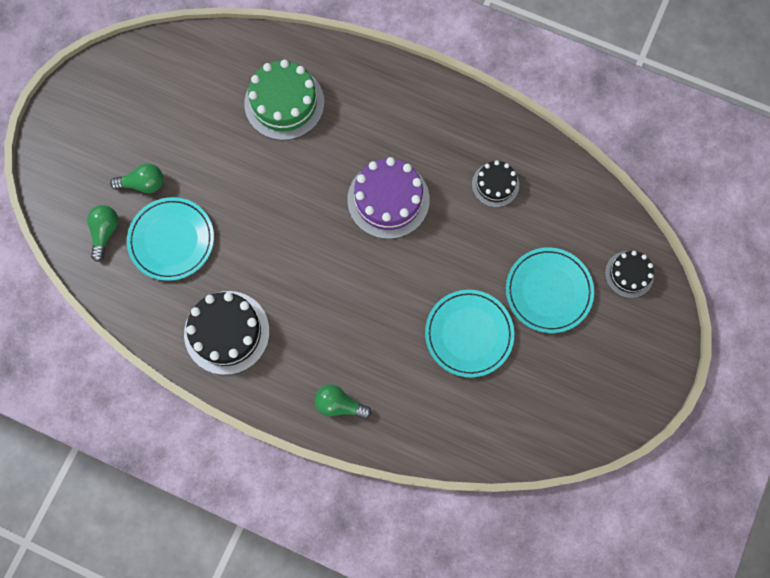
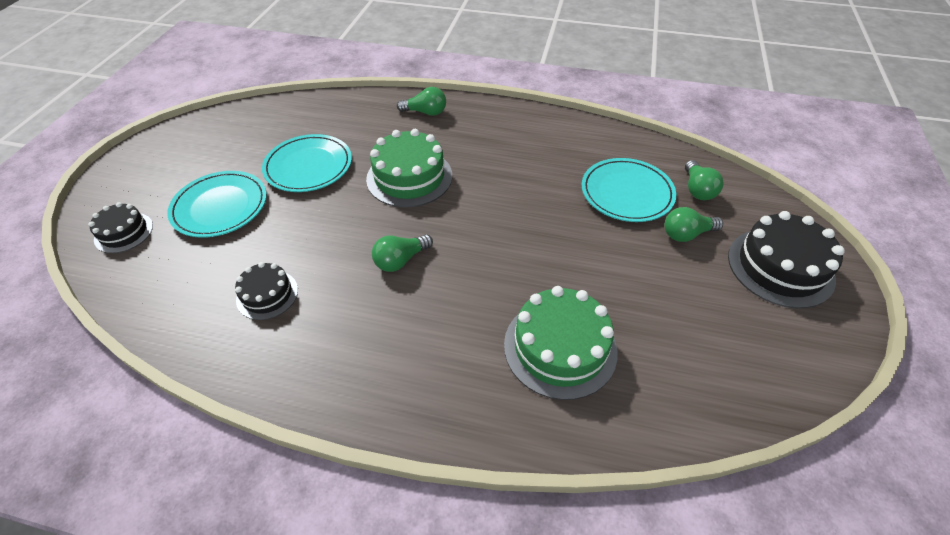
camera: 170 degrees right, 25 degrees down
(227, 332) = (540, 139): black cake -> black cake (780, 267)
(370, 299) = (409, 177): none -> green cake
(388, 199) = (400, 260): purple cake -> green light bulb

